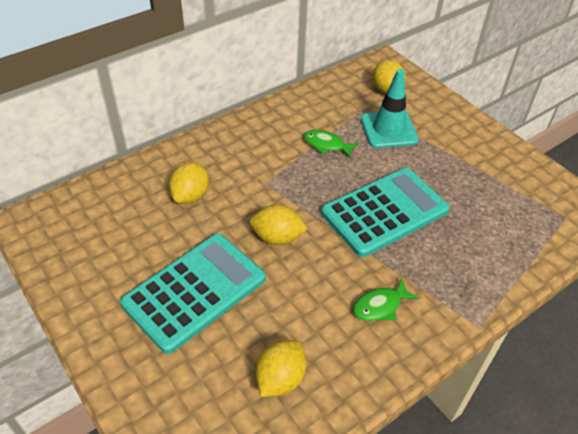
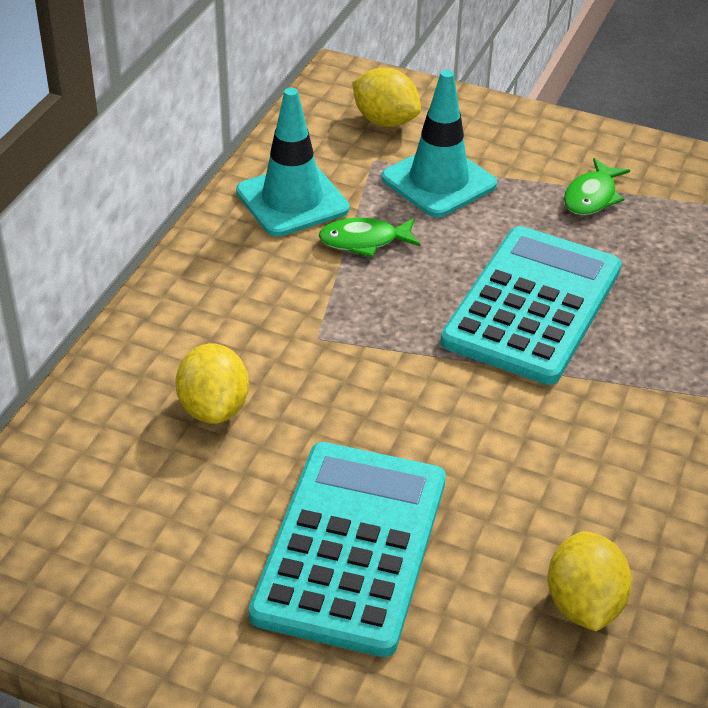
camera: 30 degrees left, 5 degrees down
(277, 237) = (408, 411): yellow lemon -> none
(309, 112) = (292, 200): none -> turquoise traffic cone
(380, 306) = (635, 439): green fish -> green fish (592, 196)

